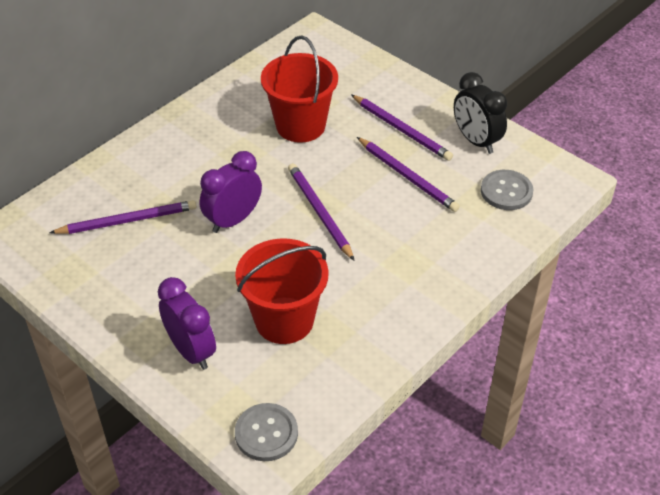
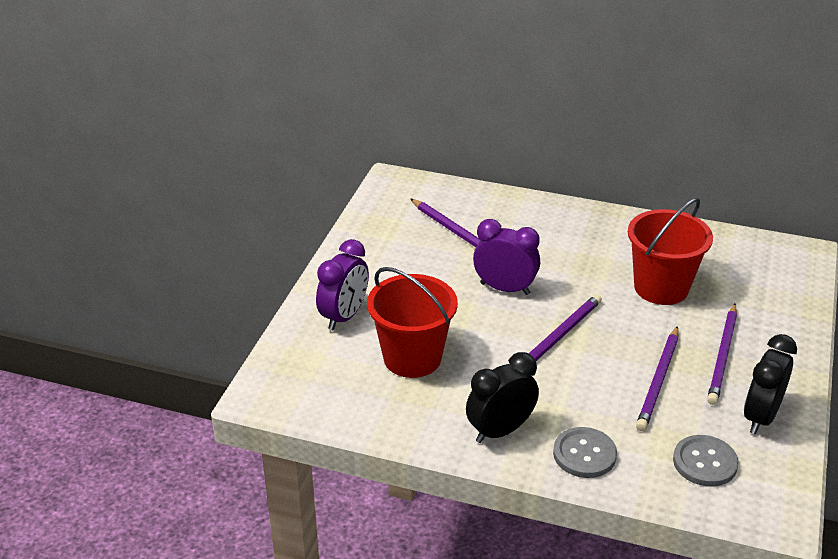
camera: 65 degrees right, 10 degrees down
(266, 433) = (285, 388): grey button -> grey button (584, 454)
(411, 295) = (500, 431): none -> black clock

